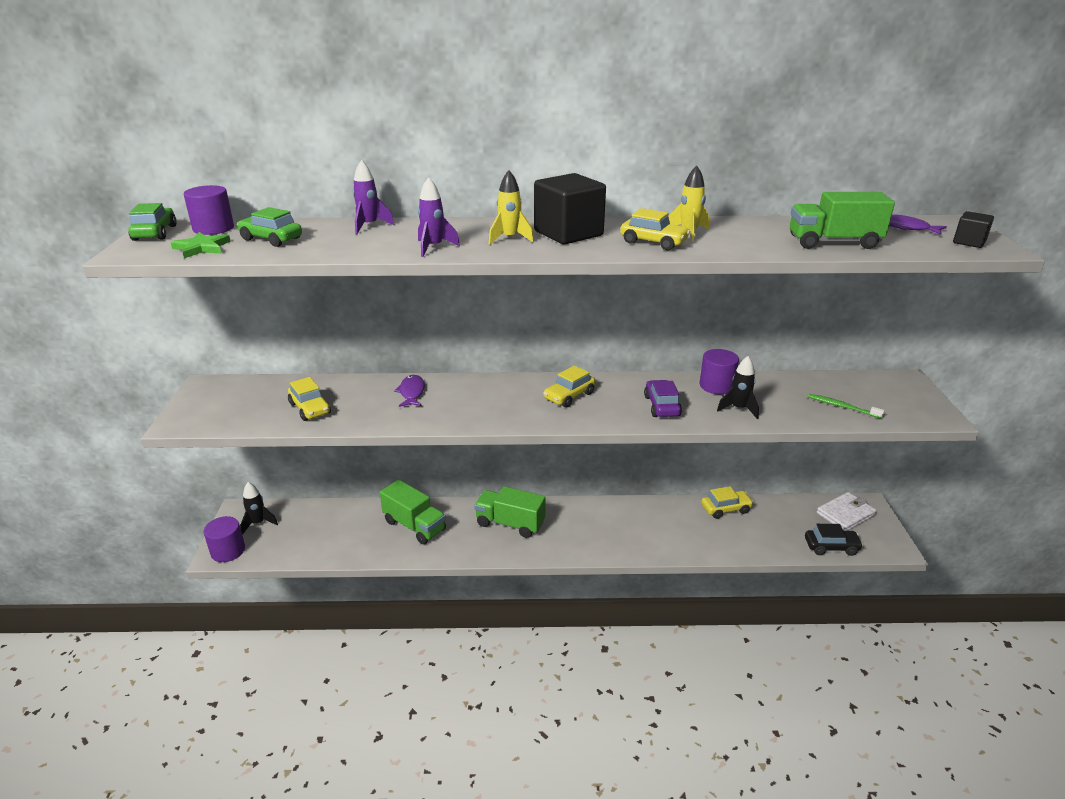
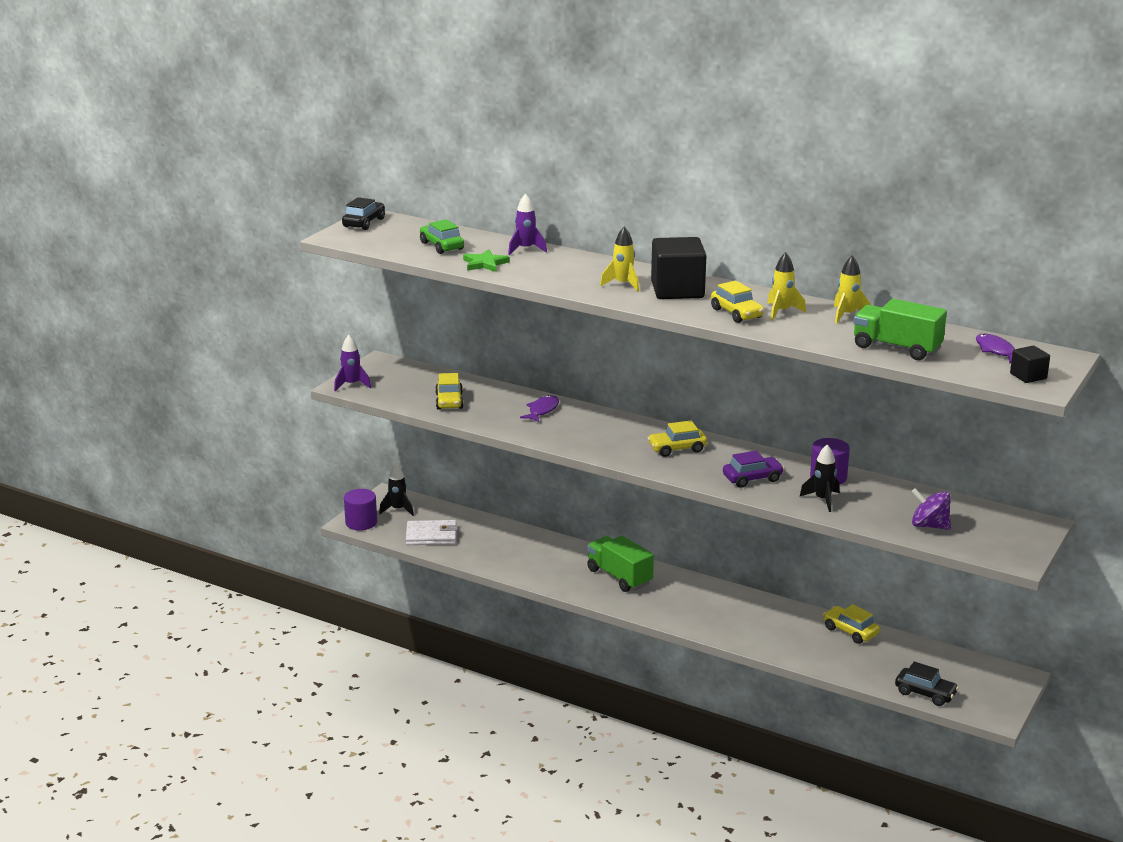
camera: 30 degrees right, 5 degrees down
(155, 233) = (364, 223): green car -> black car
(201, 248) = (387, 243): green star -> green star (485, 263)
(213, 228) = (408, 227): purple cylinder -> none
(414, 526) = (530, 552): green truck -> none
(433, 247) = (554, 279): purple rocket -> purple rocket (351, 385)
(661, 406) = (752, 478): purple car -> purple car turned 45 degrees clockwise
(725, 509) = (850, 631): yellow car -> yellow car turned 150 degrees counterclockwise
(744, 225) = (847, 315): none -> yellow rocket
(842, 406) = (929, 526): green toothbrush -> purple spinning top
(845, 514) = (979, 675): white wallet -> white wallet (431, 536)

